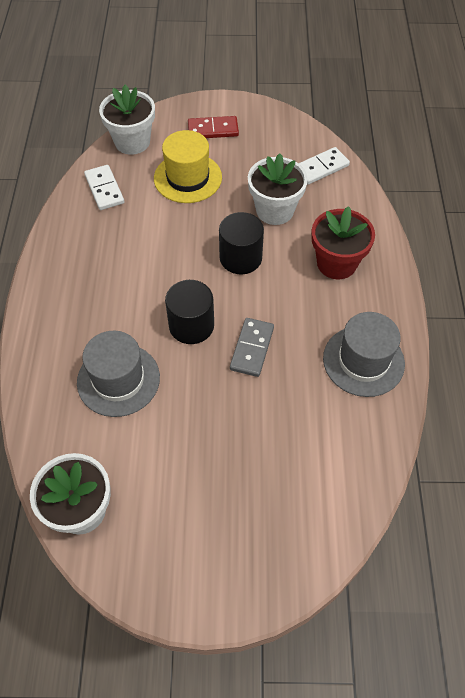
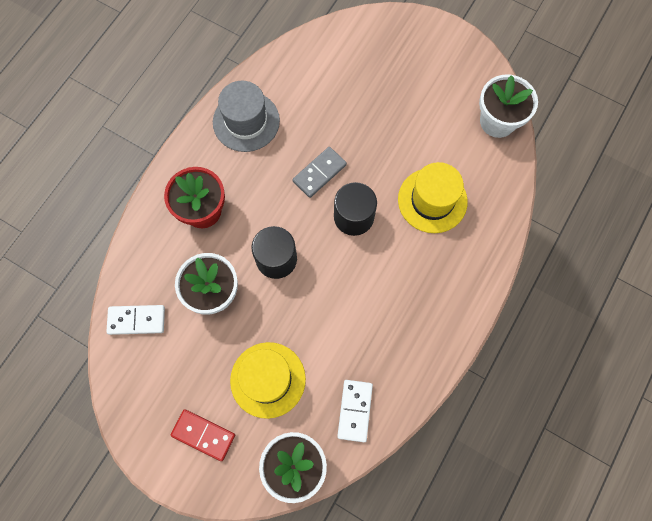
camera: 150 degrees left, 15 degrees up
(118, 380) = (432, 200): grey hat -> yellow hat

